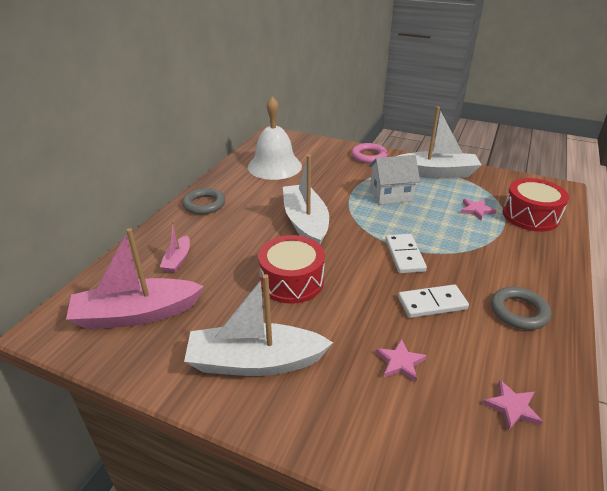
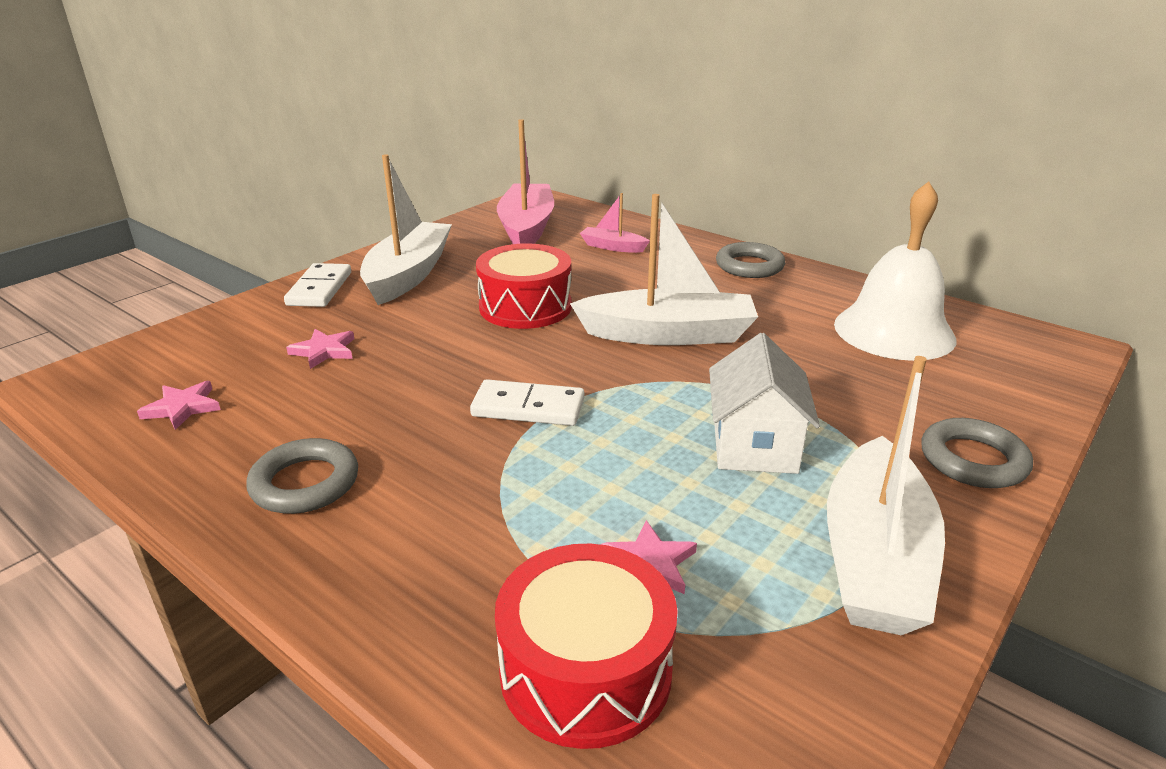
camera: 105 degrees right, 5 degrees down
(369, 156) = (973, 460): pink ring -> grey ring
(432, 303) = (396, 402): white domino -> white domino (319, 289)

